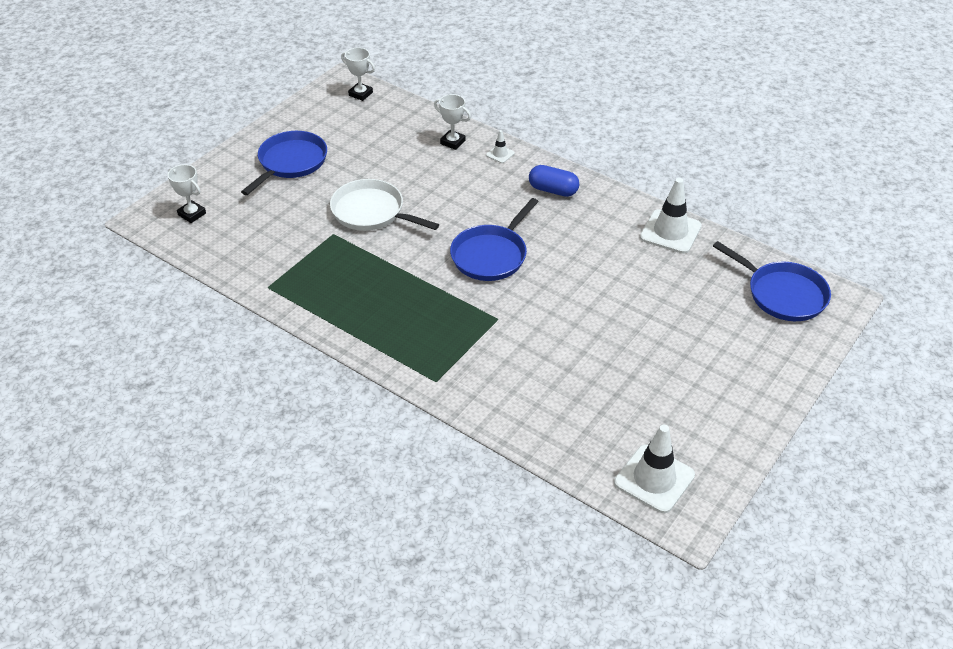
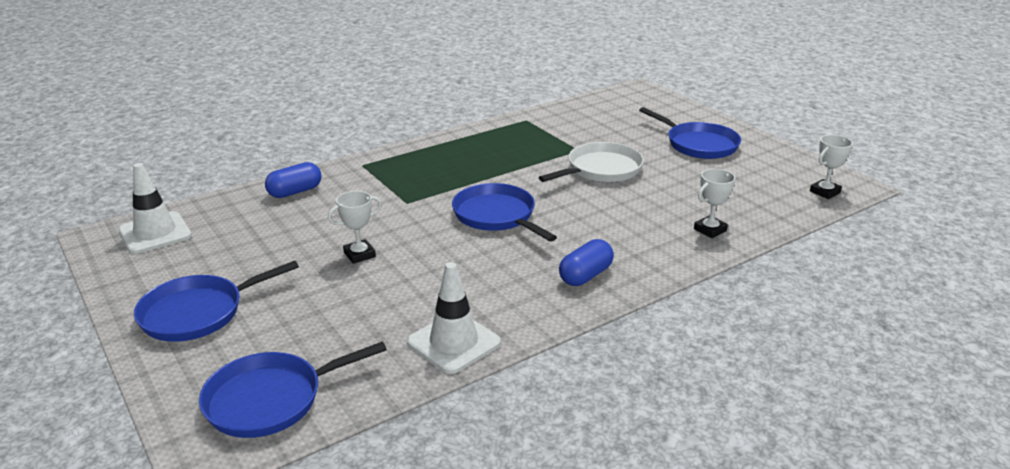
camera: 110 degrees right, 15 degrees down
(192, 214) = (637, 103): white trophy -> white trophy (359, 255)
(500, 154) = (674, 255): white traffic cone -> none
(520, 409) = (295, 192): none -> blue capsule
(735, 377) = (198, 313): none -> blue pan

